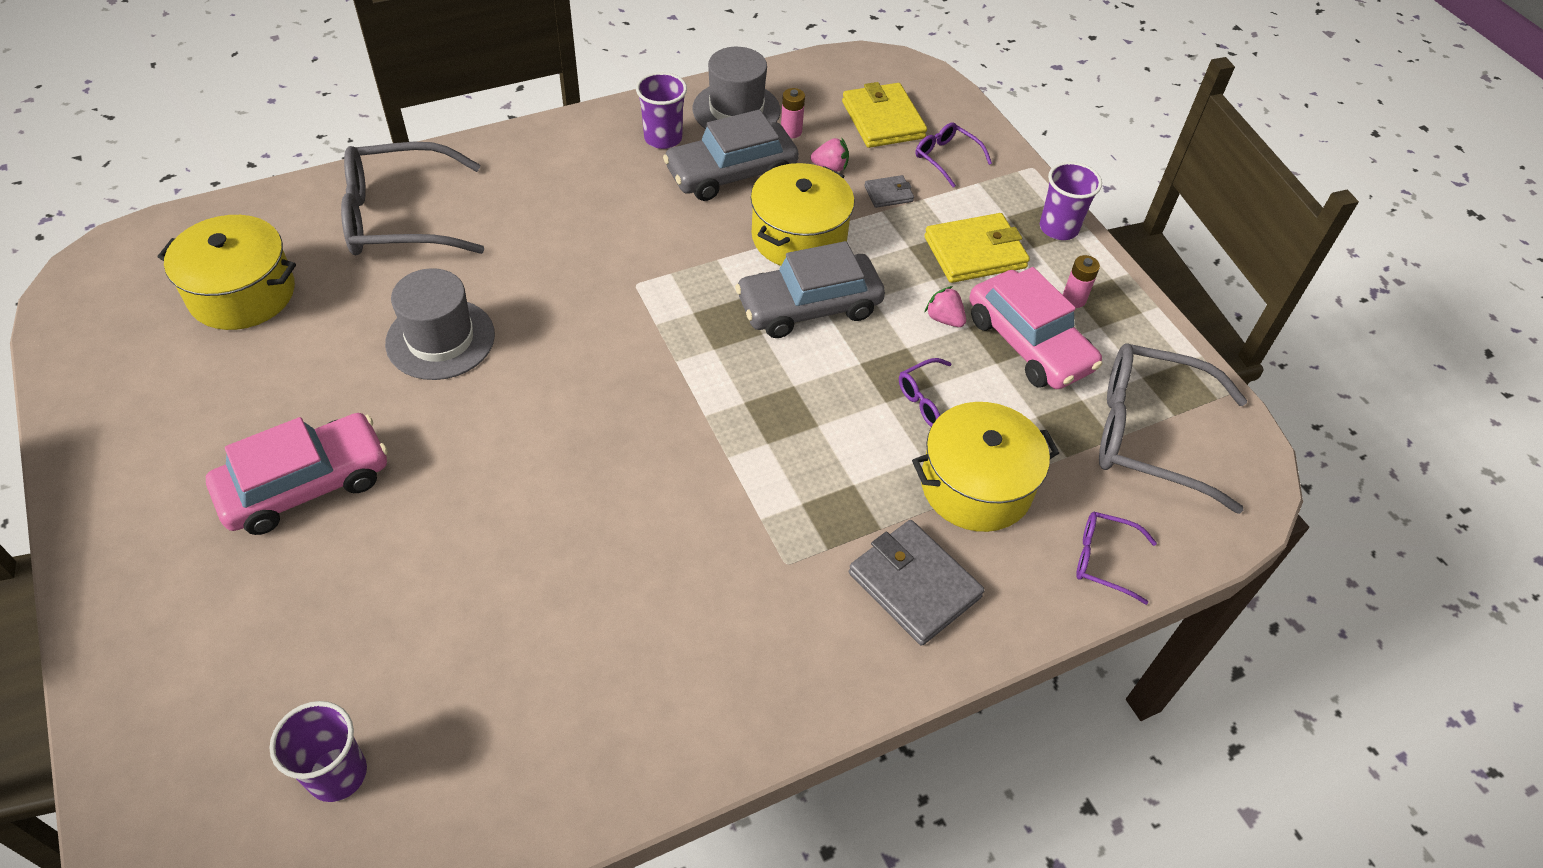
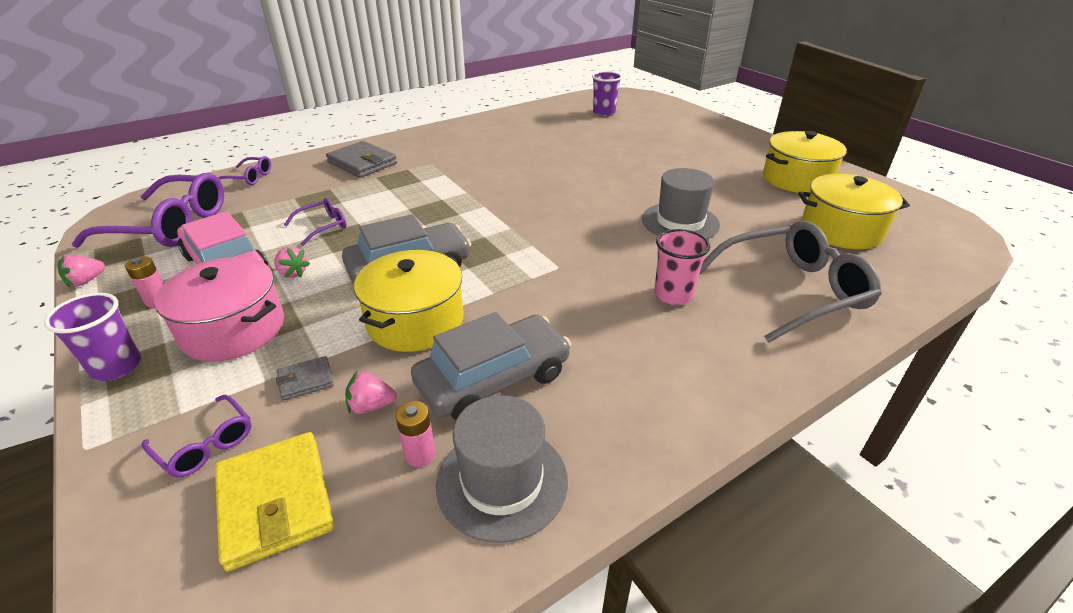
camera: 175 degrees right, 15 degrees down
(305, 484) = (694, 165): pink car -> none
(528, 230) = (673, 295): none -> pink cup
(663, 138) = (589, 415): purple cup -> none
(975, 252) = (233, 329): yellow wallet -> pink pot
(976, 485) = (311, 195): yellow pot -> yellow pot (796, 179)
(1150, 434) = (170, 226): grey glasses -> purple glasses
(1176, 340) = (86, 281): none -> pink strawberry

